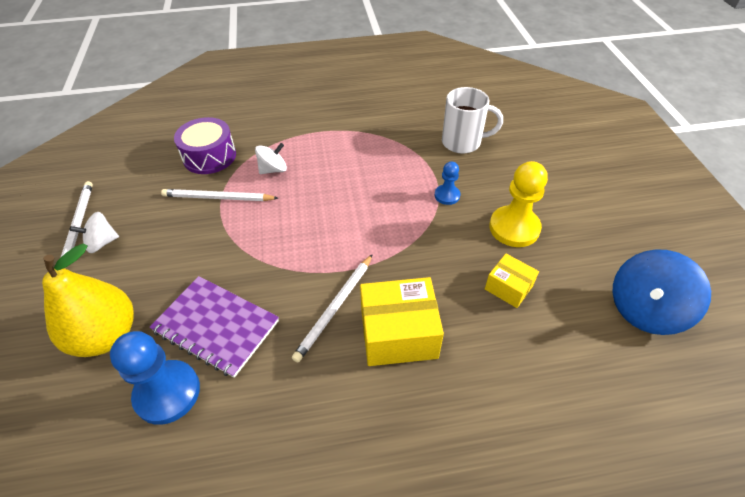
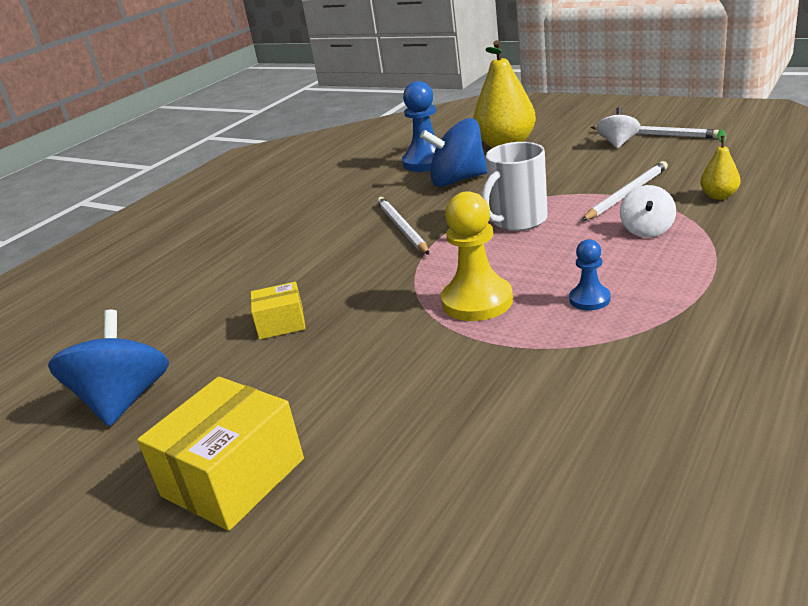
camera: 135 degrees right, 20 degrees down
(209, 156) = (719, 196): purple drum -> yellow pear
(216, 326) = (458, 180): purple notebook -> blue spinning top
(398, 334) = (335, 249): yellow box -> yellow box (233, 477)
(447, 195) = (450, 338): blue pawn -> blue pawn (589, 299)
(462, 142) = (544, 405): white mug -> white mug (518, 221)
(514, 228) = (333, 367): yellow pawn -> yellow pawn (477, 301)

